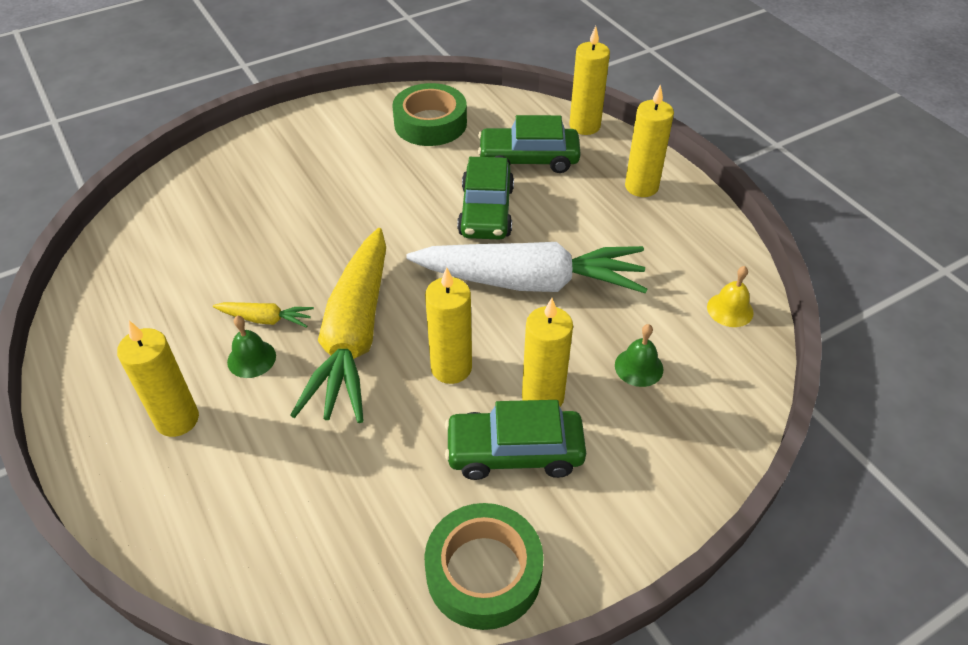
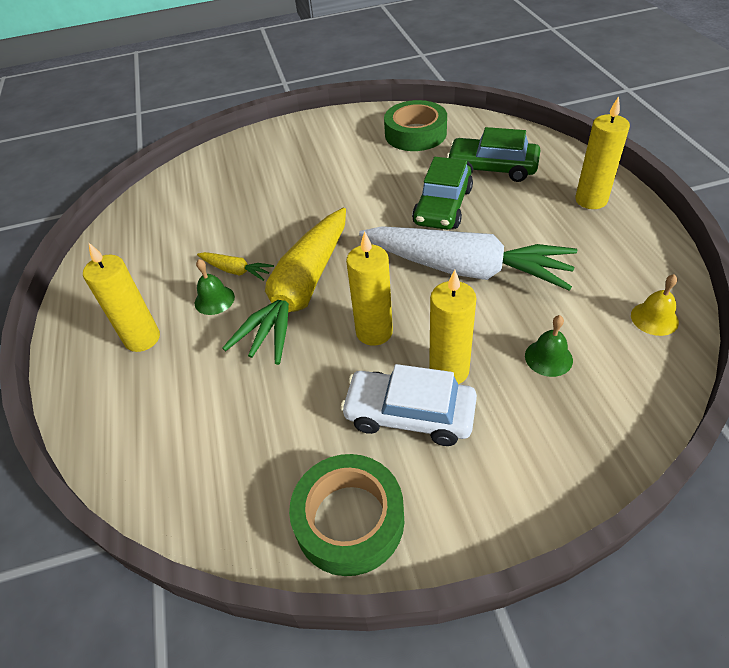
camera: 20 degrees right, 0 degrees up
(514, 452) = (409, 415): green car -> white car
(584, 126) = (550, 146): yellow candle -> none

